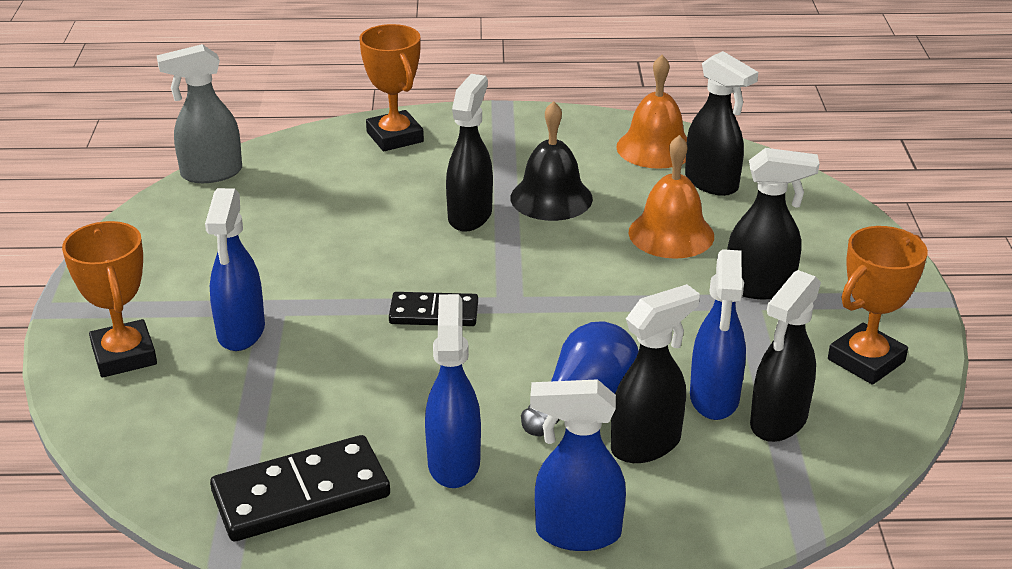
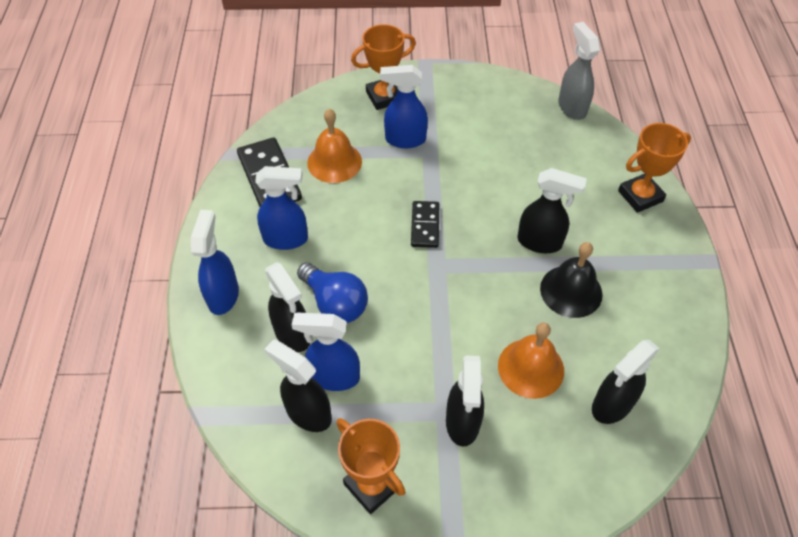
camera: 90 degrees right, 20 degrees up
(655, 148) = (662, 367): orange bell -> orange bell (334, 162)

